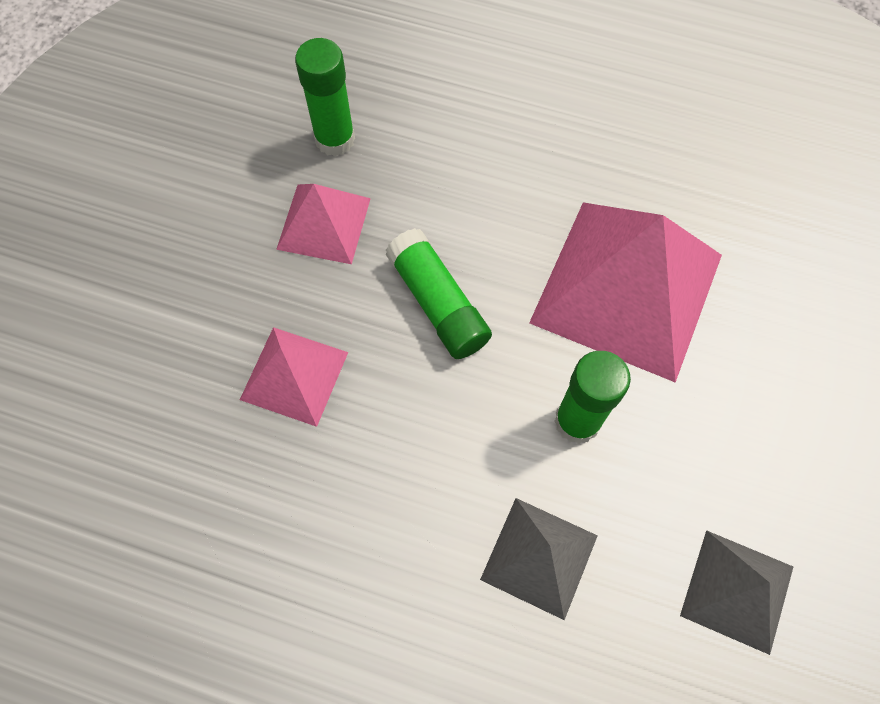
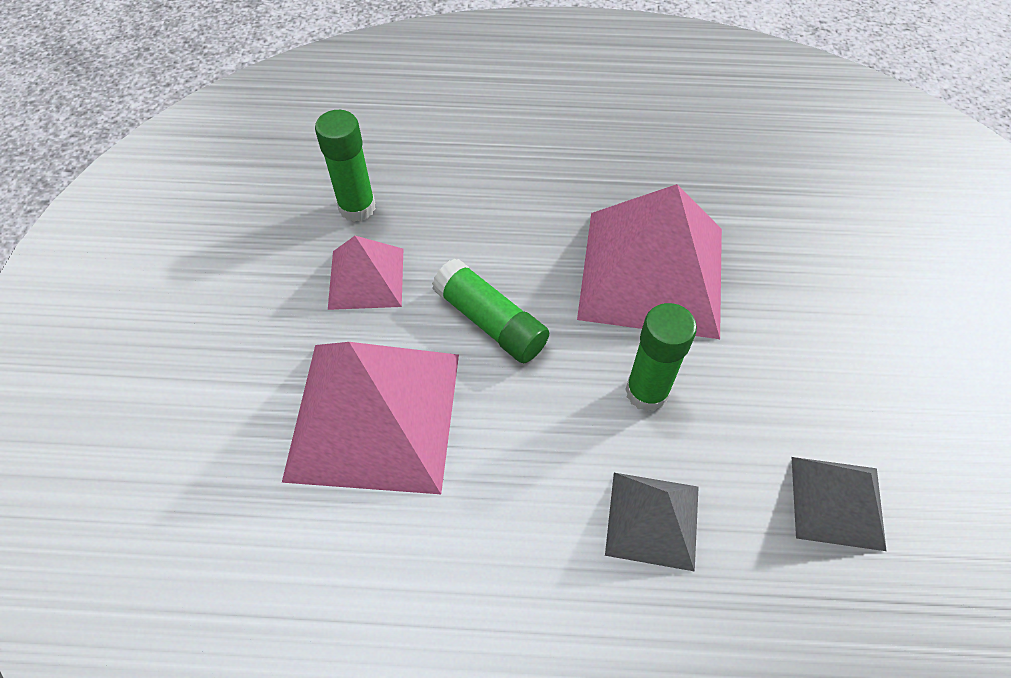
camera: 15 degrees left, 10 degrees down
(294, 375) = (374, 415): pink pyramid -> pink pyramid, size x1.90

